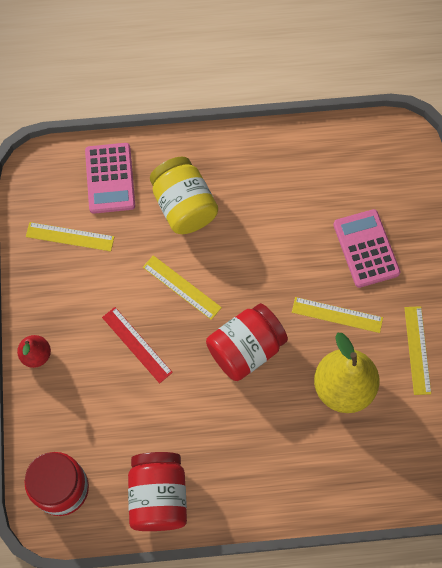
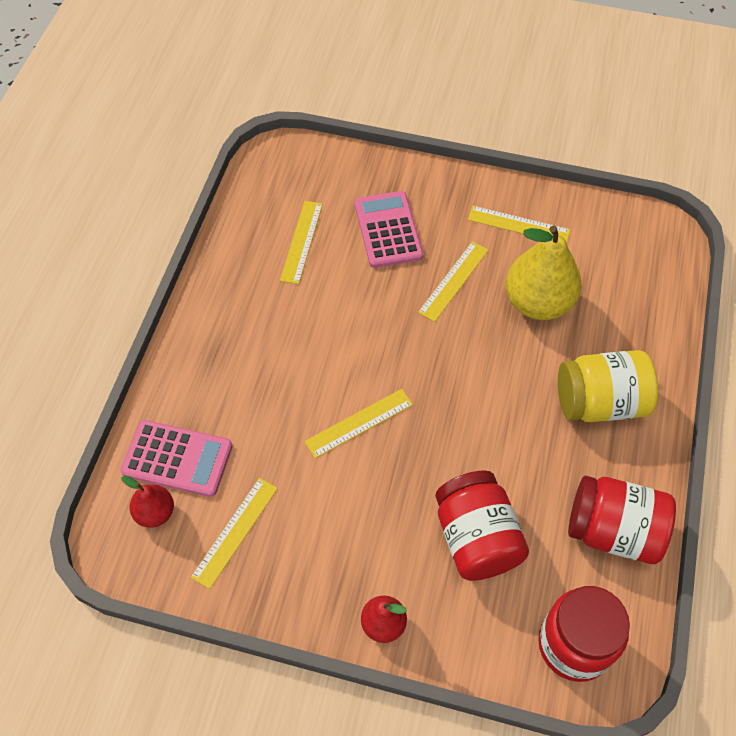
camera: 70 degrees left, 10 degrees down
(66, 181) = (155, 512): none -> red pear
(137, 344) = (413, 496): red ruler -> none
(184, 206) = (255, 387): yellow jar -> yellow jar (600, 402)
(245, 349) = (461, 381): red jar -> red jar (476, 538)
(326, 188) = (301, 241): none -> yellow ruler
(366, 248) = (388, 230): pink calculator -> pink calculator turned 75 degrees clockwise

